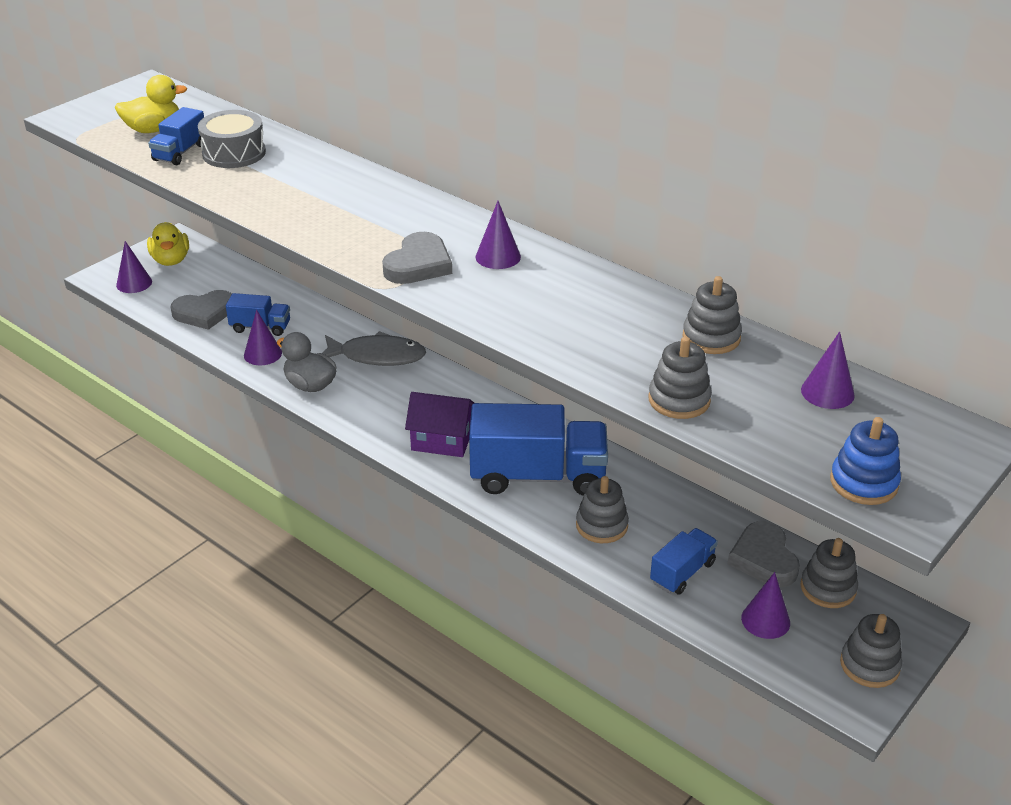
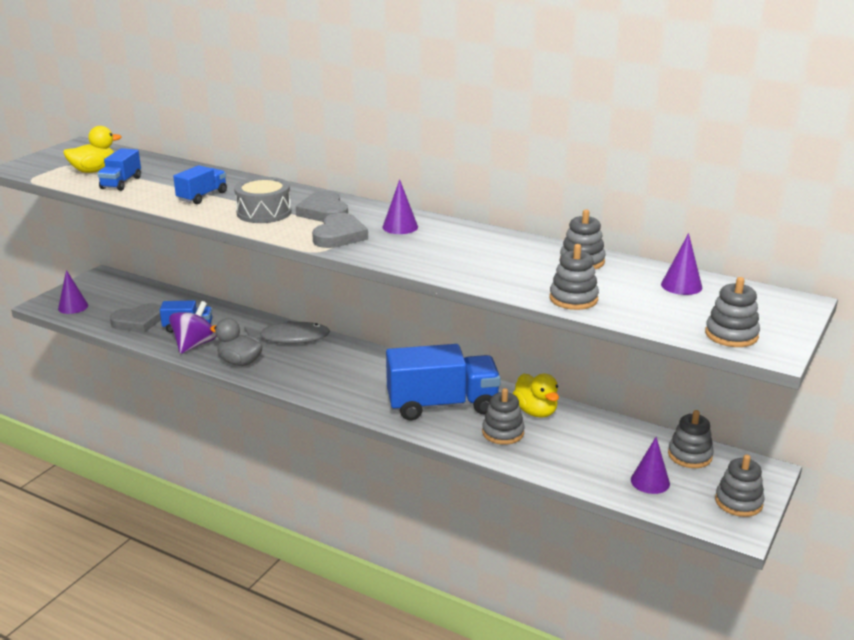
camera: 10 degrees left, 10 degrees down
(171, 260) = (101, 289): yellow duck -> yellow duck (535, 412)
(234, 153) = (166, 180): grey drum -> grey drum (264, 212)
(262, 354) = (194, 345): purple cone -> purple spinning top
(442, 441) = (358, 389): purple house -> none
(682, 572) = (576, 457): blue truck -> blue truck (202, 196)
(764, 559) = (635, 441): grey heart -> grey heart (324, 212)
(863, 483) = (731, 335): blue stacking toy -> grey stacking toy

